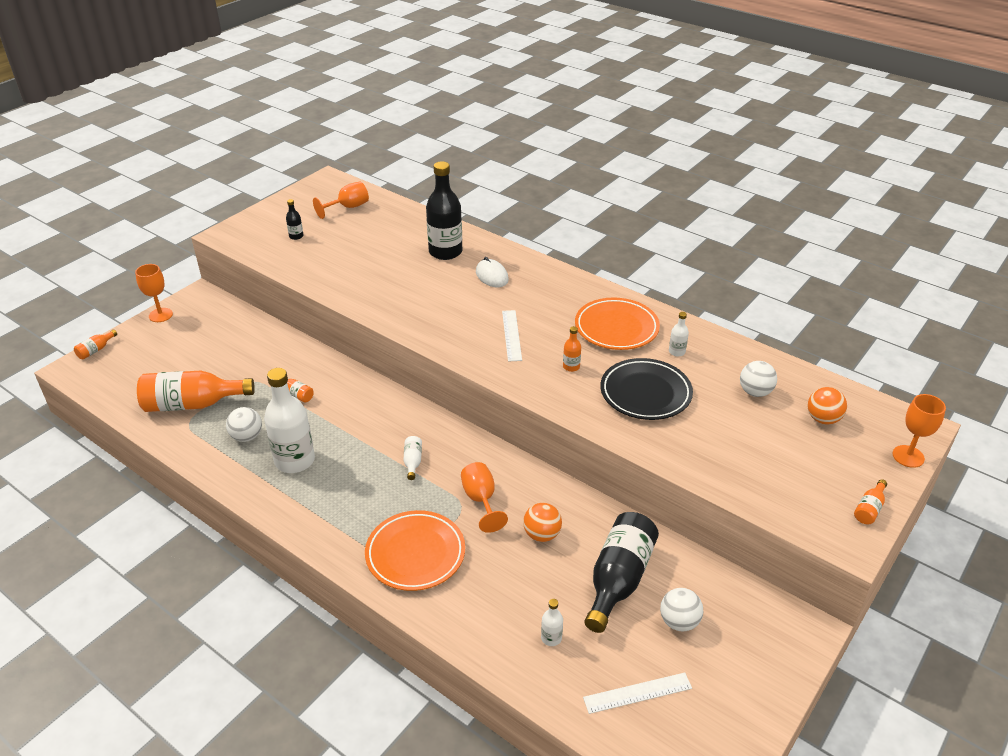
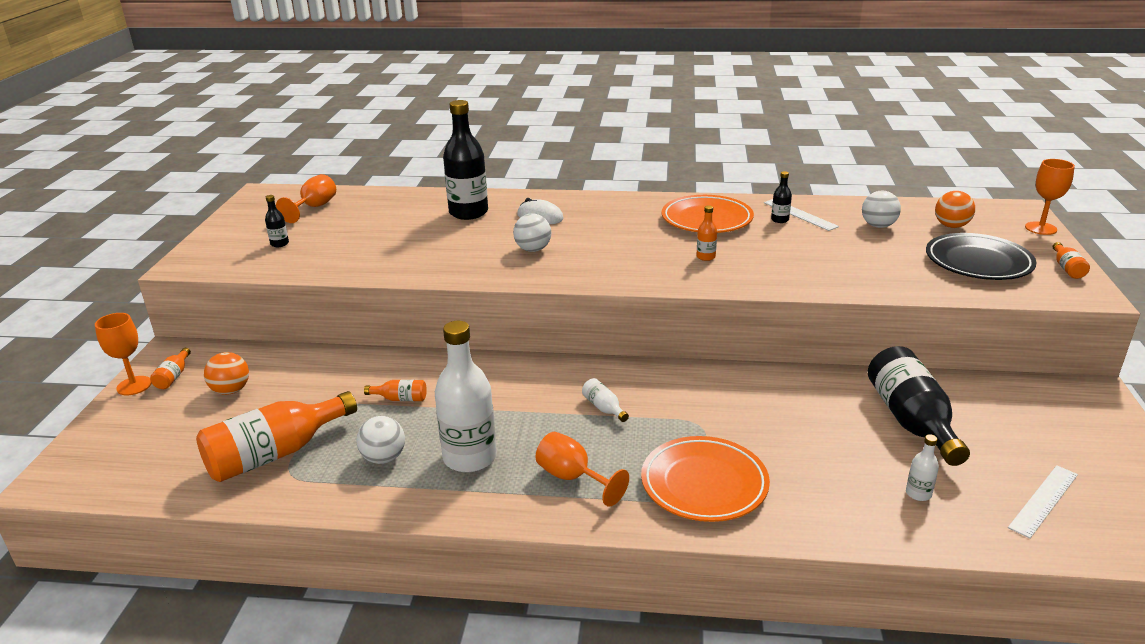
camera: 30 degrees left, 10 degrees down
(96, 350) = (70, 449): orange bottle -> orange bottle (173, 376)
(481, 500) = (711, 412): orange goblet -> orange goblet (573, 478)
(511, 335) = (619, 252): white ruler -> white ruler (800, 214)
(542, 534) = (802, 416): orange ball -> orange ball (231, 390)
(645, 393) = (795, 254): black plate -> black plate (978, 262)
(676, 352) = (780, 220): white bottle -> black bottle
(679, 621) = (1000, 430): white ball -> white ball (533, 249)

